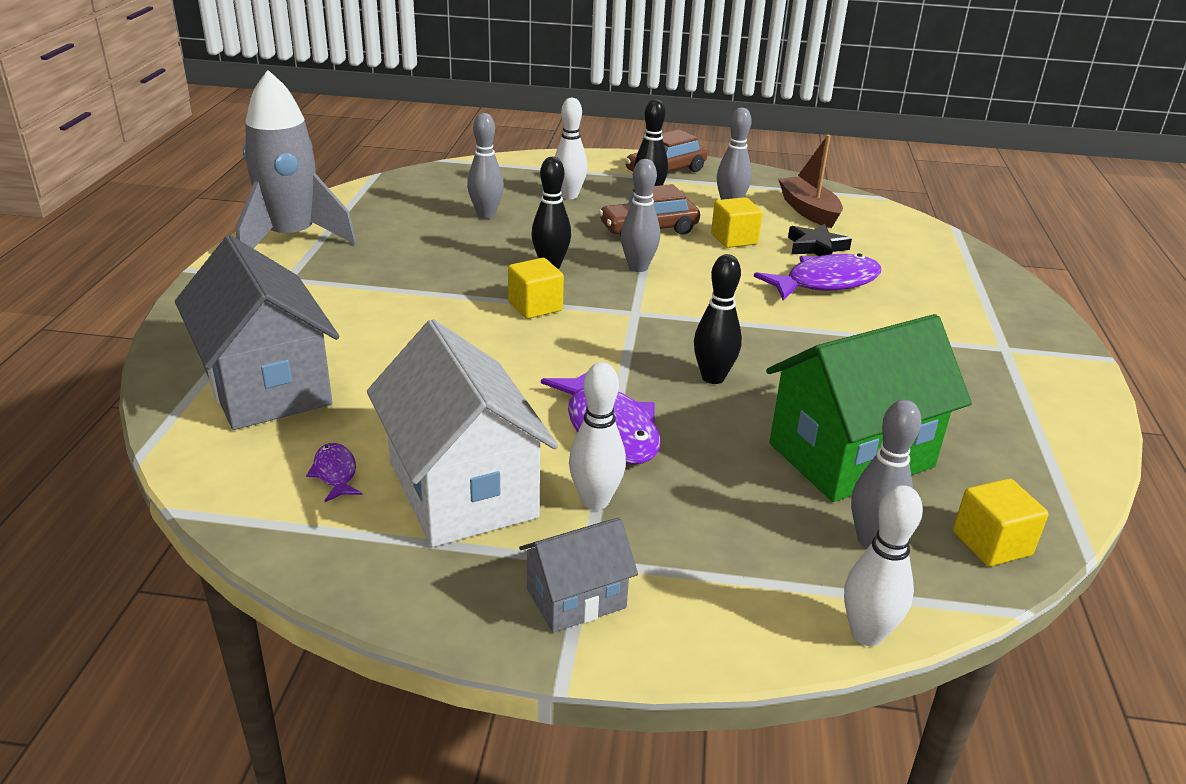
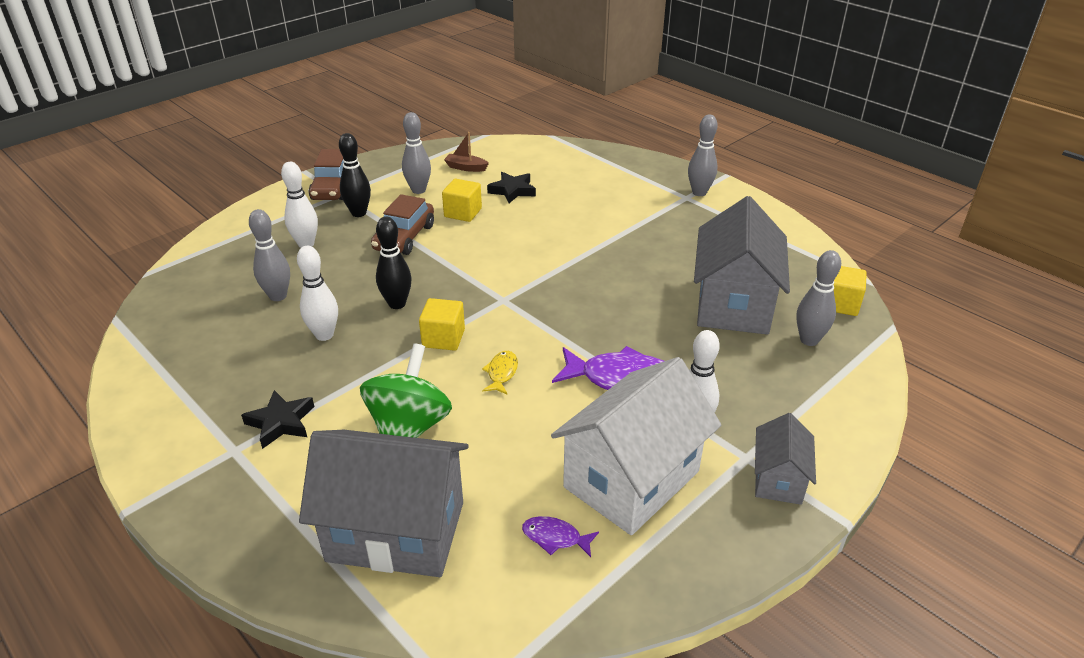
camera: 50 degrees left, 5 degrees up
(292, 238) = (163, 419): grey rocket -> none
(338, 283) = (281, 422): none -> black star
(397, 339) = (409, 427): none -> green spinning top
(462, 490) = (631, 479): white house -> white house turned 60 degrees counterclockwise
(526, 354) = (501, 373): none -> yellow fish
(638, 267) = (448, 268): grey bowling pin -> grey bowling pin (699, 192)
(713, 377) = (611, 309): black bowling pin -> none
(808, 211) = (466, 167): brown boat -> brown boat, size x0.61
(825, 282) = (556, 211): purple fish -> none
(851, 455) = (733, 304): green house -> grey house
(866, 634) = (878, 384): white bowling pin -> white bowling pin (324, 335)

